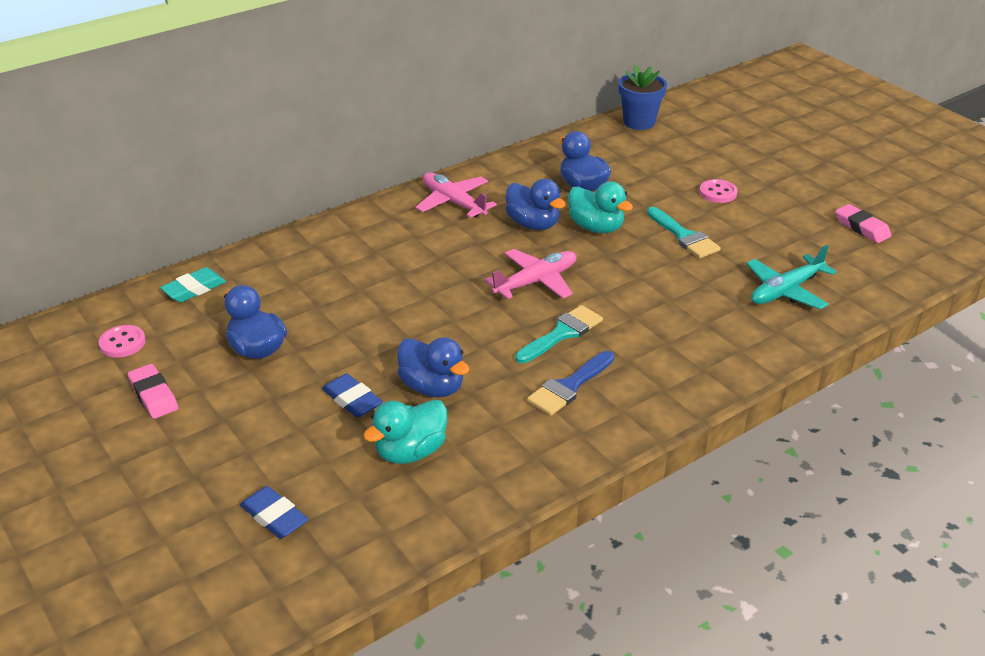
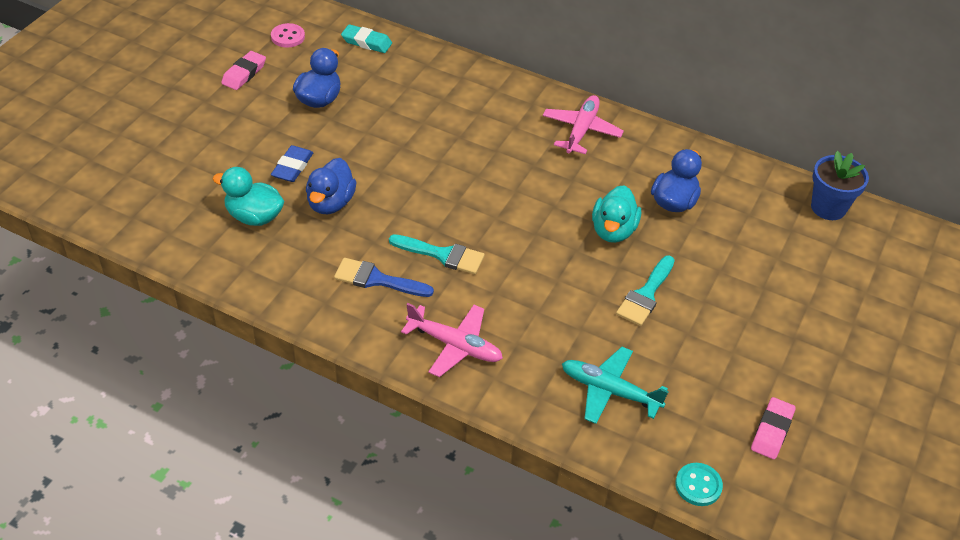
camera: 60 degrees right, 10 degrees up
(274, 517) = (159, 175): blue eraser -> none
(533, 224) = (586, 189): blue duck -> none
(535, 282) = (502, 217): pink plane -> pink plane (454, 345)
(718, 193) = (744, 300): pink button -> none
(905, 280) = (698, 485): none -> turquoise button

